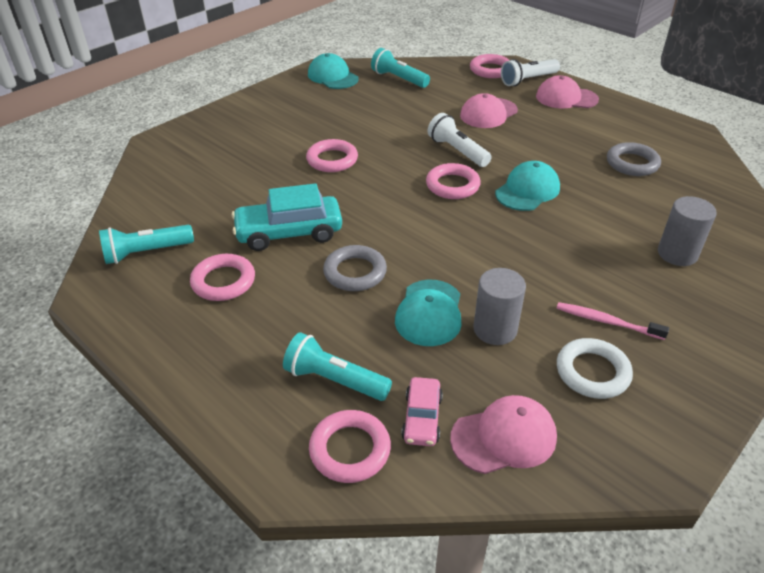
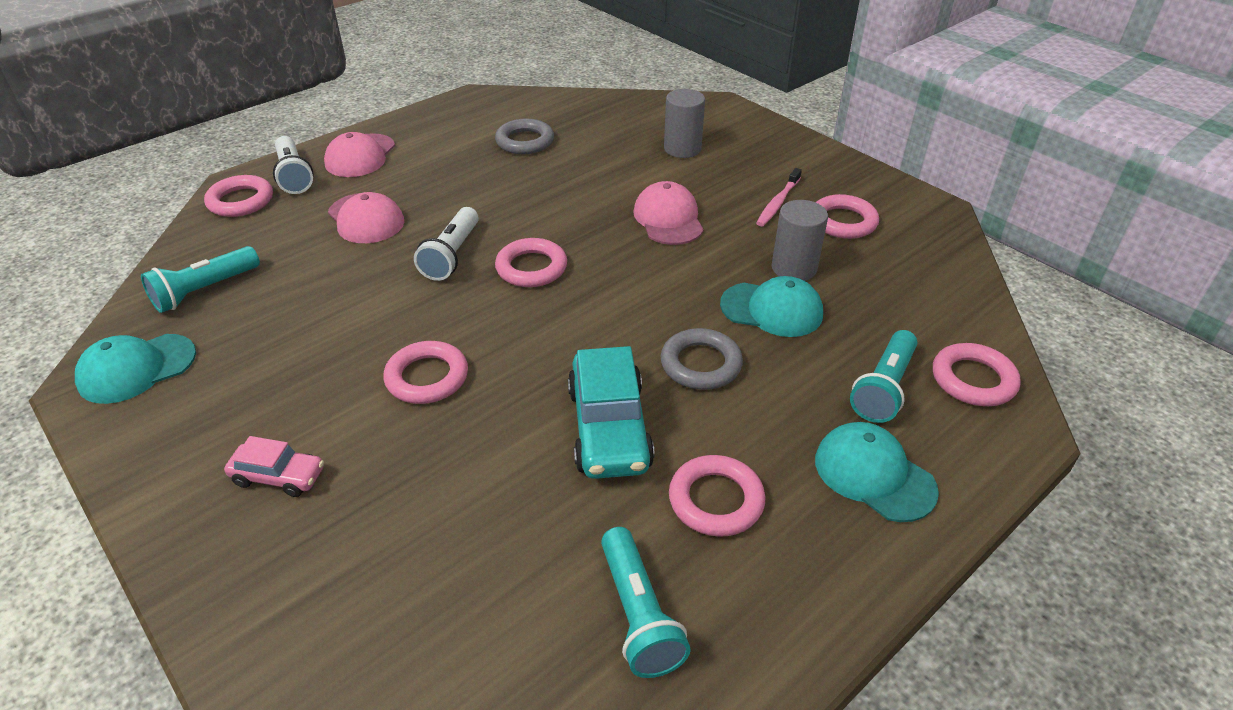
camera: 85 degrees left, 0 degrees up
(422, 418) = (921, 328): pink car -> pink car (279, 476)
(457, 151) = (452, 255): white flashlight -> white flashlight turned 45 degrees counterclockwise
(504, 437) = (930, 281): pink cap -> pink cap (668, 219)
(527, 190) = (558, 214): turquoise cap -> turquoise cap (874, 474)
(592, 372) = (843, 222): white ring -> pink ring

